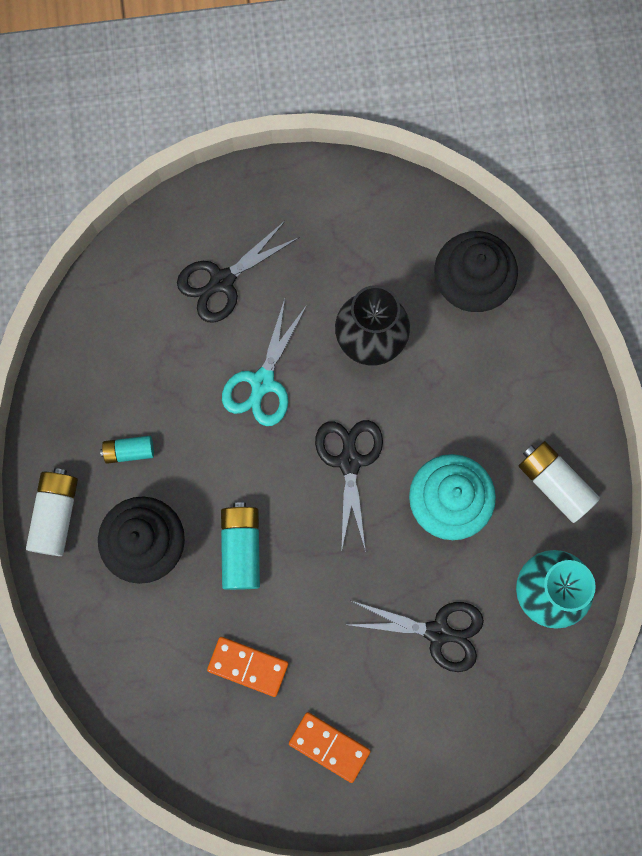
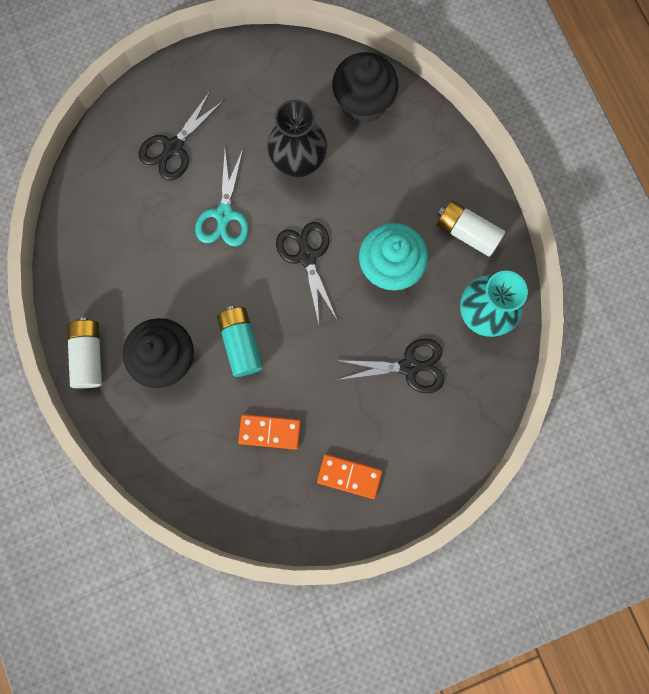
camera: 15 degrees left, 0 degrees up
(129, 451) = (134, 292): turquoise battery -> none

